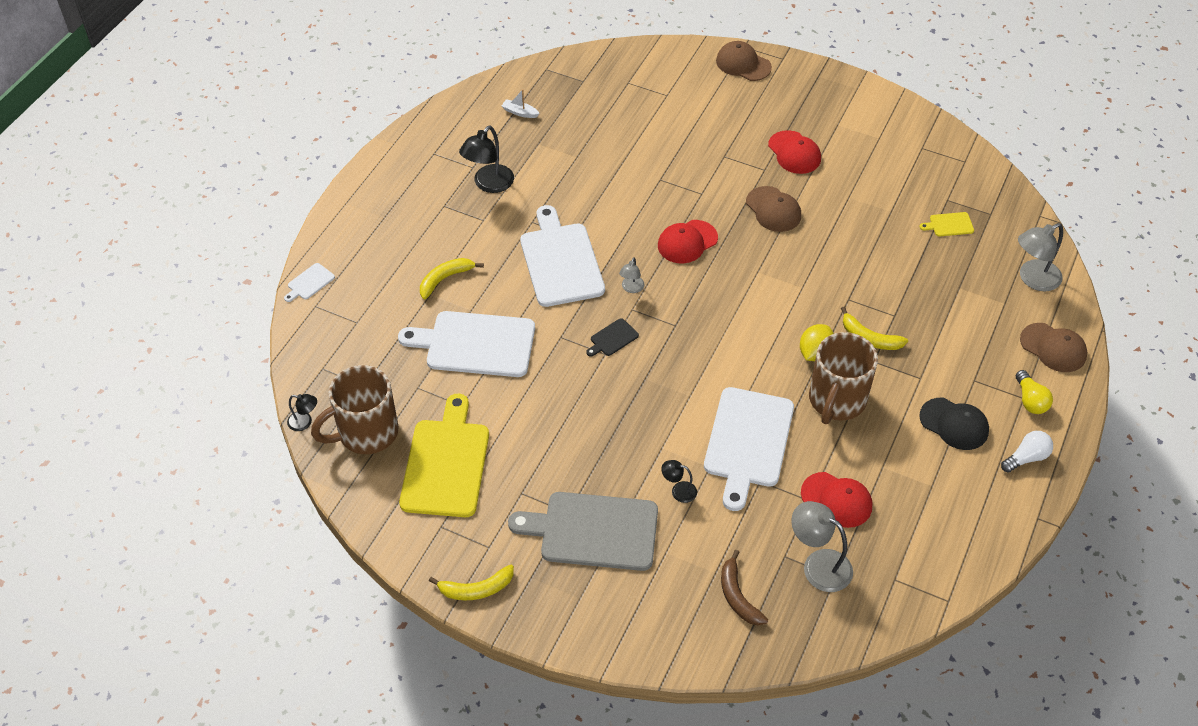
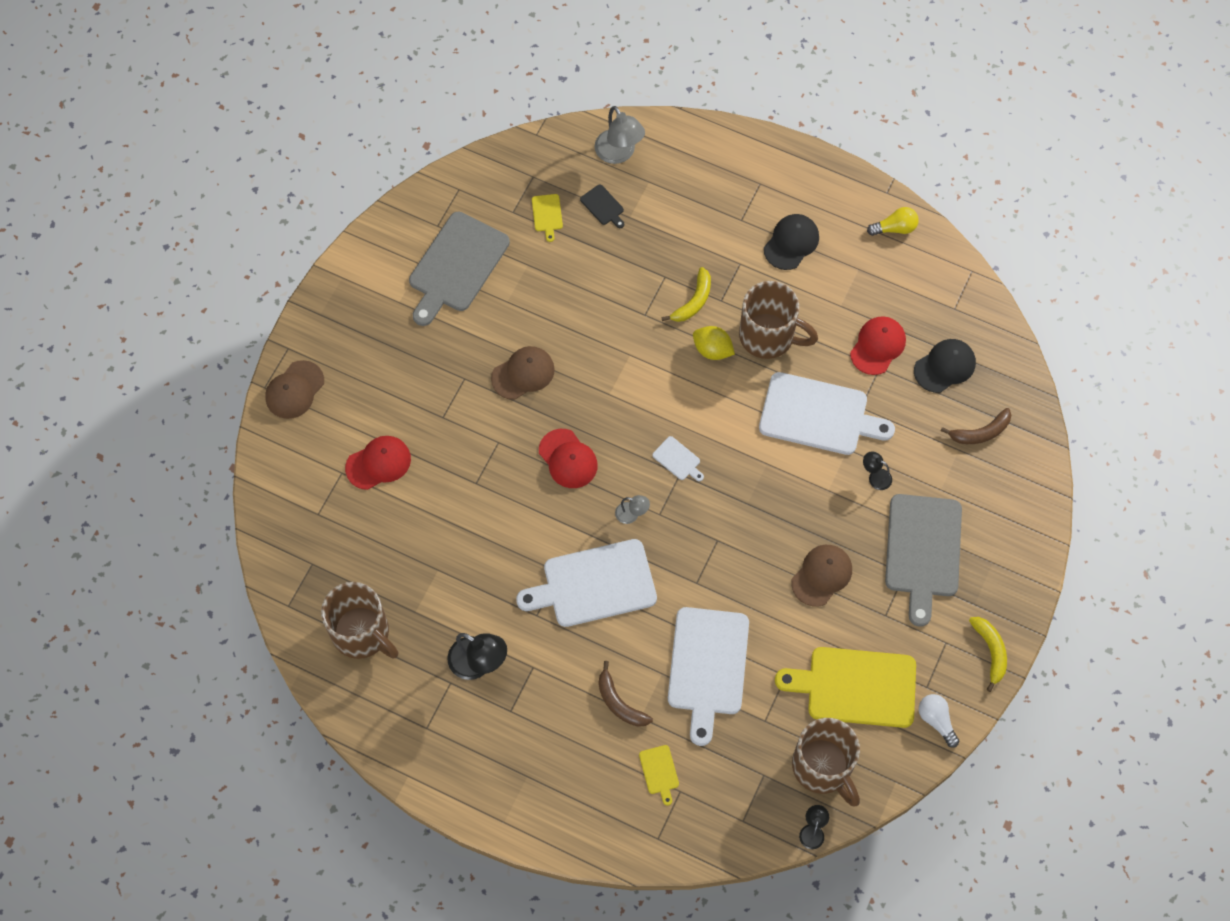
camera: 90 degrees left, 15 degrees up
(309, 283) = (624, 849): white cutting board -> white cutting board (678, 460)
(377, 307) = (659, 772): none -> yellow cutting board
(445, 279) = (619, 703): yellow banana -> brown banana
(520, 112) = (362, 633): white boat -> brown mug
(612, 338) = (698, 533): black cutting board -> black cutting board (603, 206)
(678, 491) = (875, 477): black lamp -> black lamp turned 105 degrees clockwise
(794, 153) = (440, 347): red cap -> red cap (378, 463)
(818, 565) = (945, 366): grey lamp -> black cap
(881, 161) = (456, 266): none -> grey cutting board
(1026, 458) = (825, 191): white light bulb -> white light bulb (936, 720)
(1030, 400) = (762, 178): yellow light bulb -> yellow light bulb (894, 228)
(1053, 348) = (702, 150): brown cap -> brown cap (822, 575)

